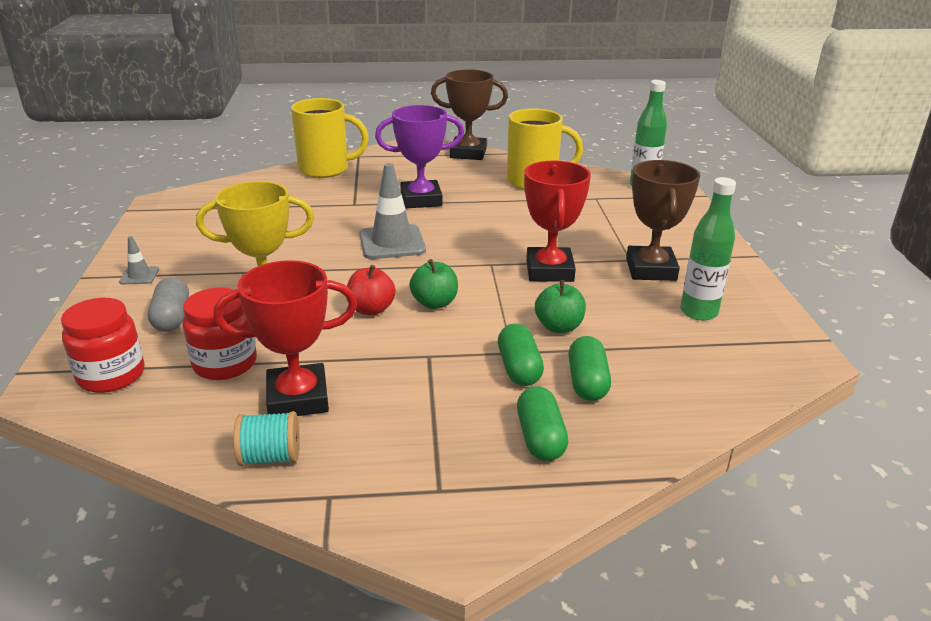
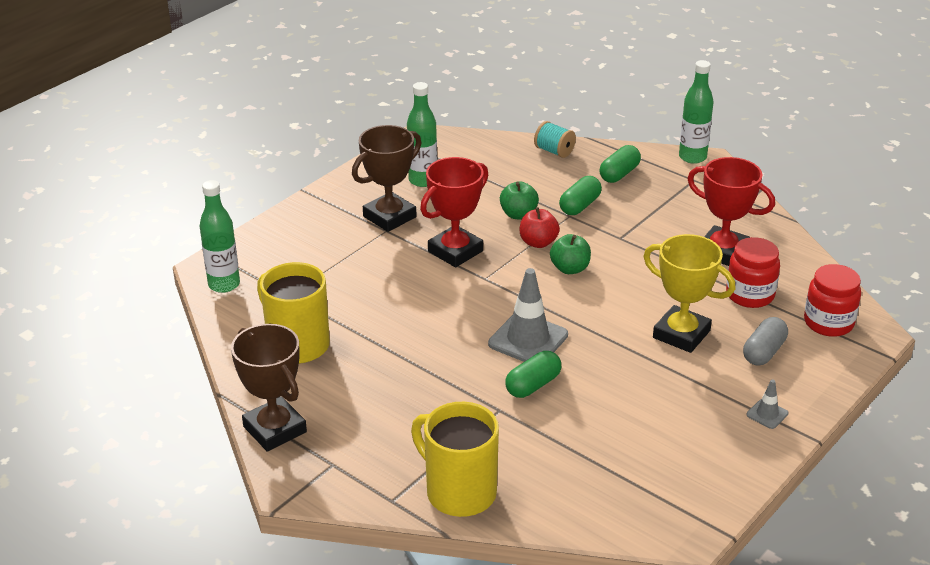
camera: 135 degrees left, 5 degrees up
(270, 457) = (762, 229): turquoise spool -> turquoise spool (554, 151)
(371, 309) = (618, 286): red apple -> red apple (538, 242)
(421, 200) = (433, 379): purple trophy -> none
(488, 536) = (692, 157): none -> green bottle
(587, 382) = (555, 182): green capsule -> green capsule (533, 385)

